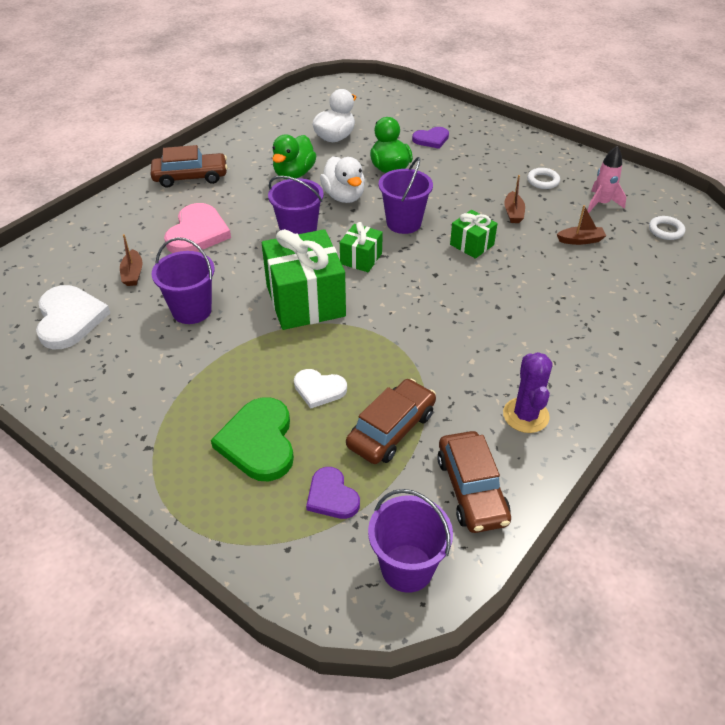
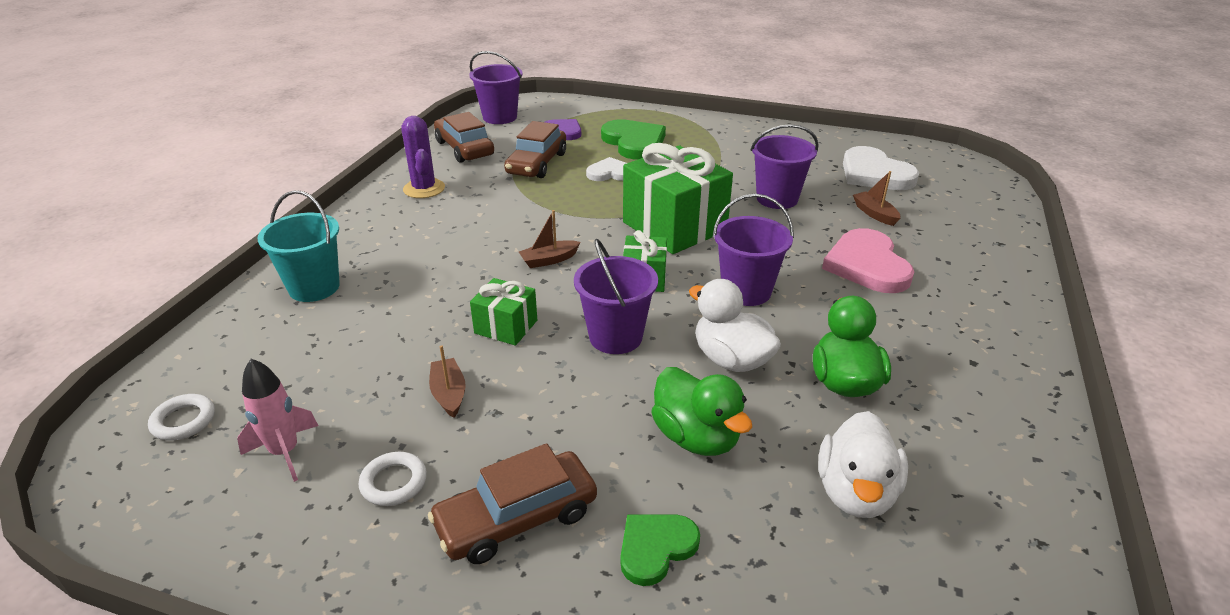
camera: 160 degrees right, 10 degrees down
(190, 177) = (984, 337): brown car -> brown car (516, 518)
(431, 139) = (655, 548): purple heart -> green heart
(580, 240) = (340, 369): brown boat -> brown boat (549, 260)
(614, 308) = (314, 287): none -> turquoise bucket

